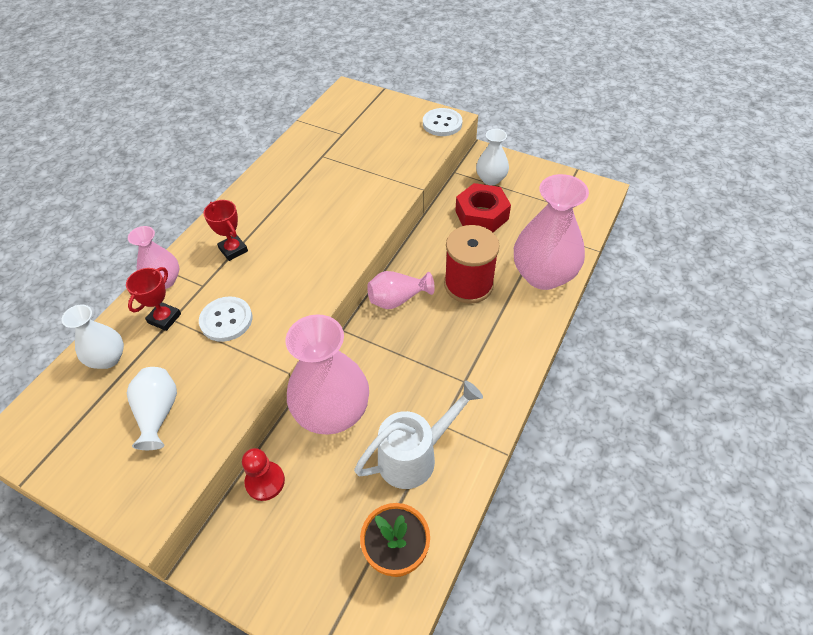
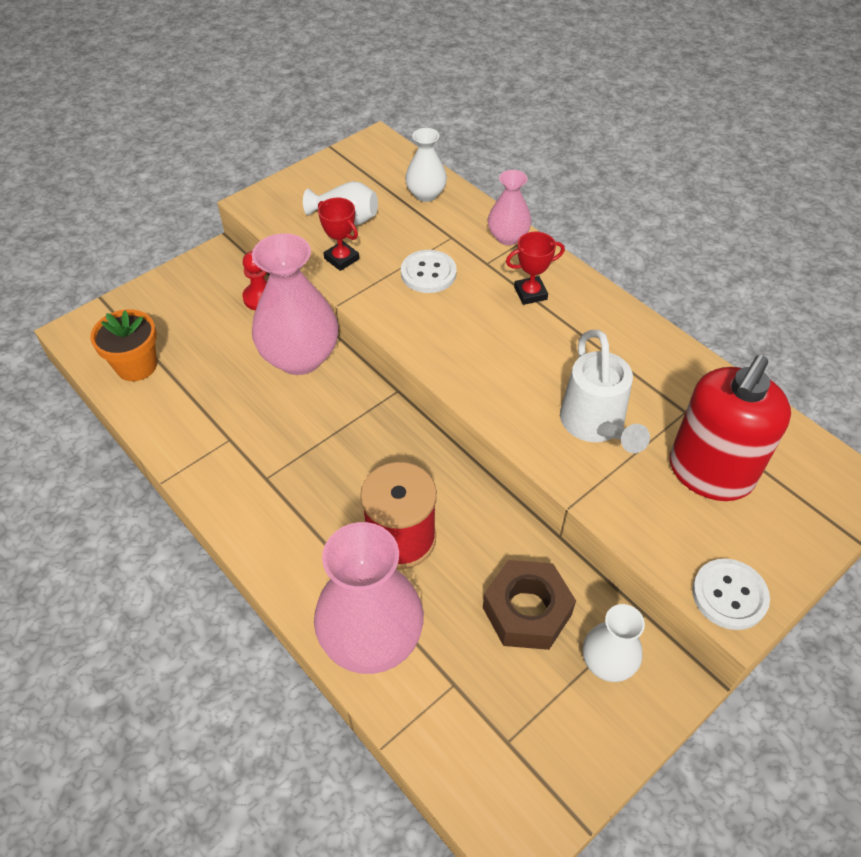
camera: 110 degrees right, 0 degrees up
(164, 318) = (455, 232): red trophy -> red trophy (341, 259)
(365, 140) = (710, 472): none -> red soap dispenser
(397, 299) = (415, 454): pink vase -> none
(414, 456) = (212, 406): white watering can -> white watering can (595, 425)
(481, 215) = (527, 611): red nut -> brown nut

